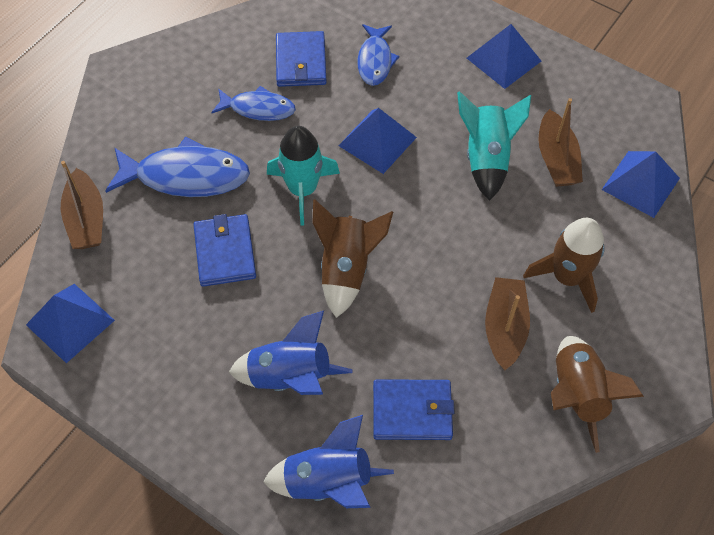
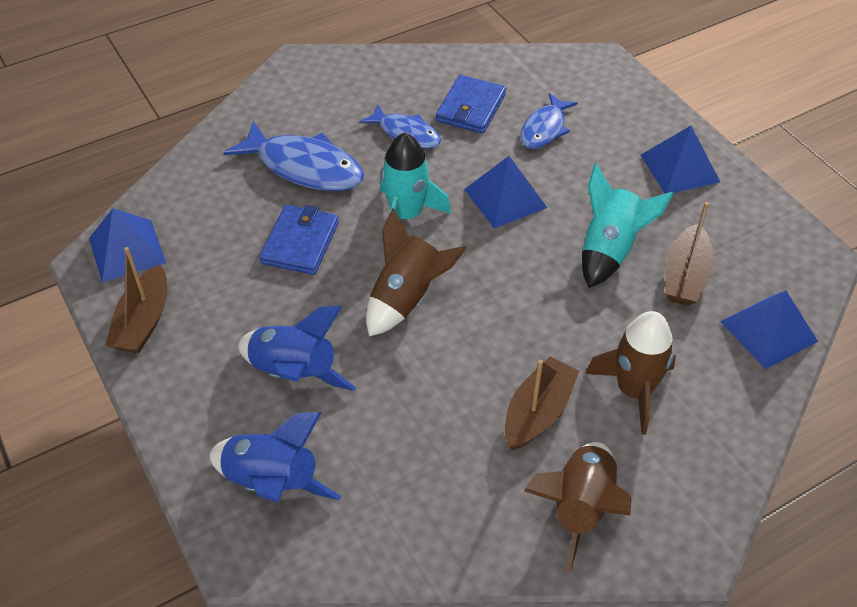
camera: 25 degrees right, 10 degrees down
(86, 219) = (194, 172): brown boat -> brown boat (143, 321)
(412, 411) = (395, 452): blue wallet -> none

